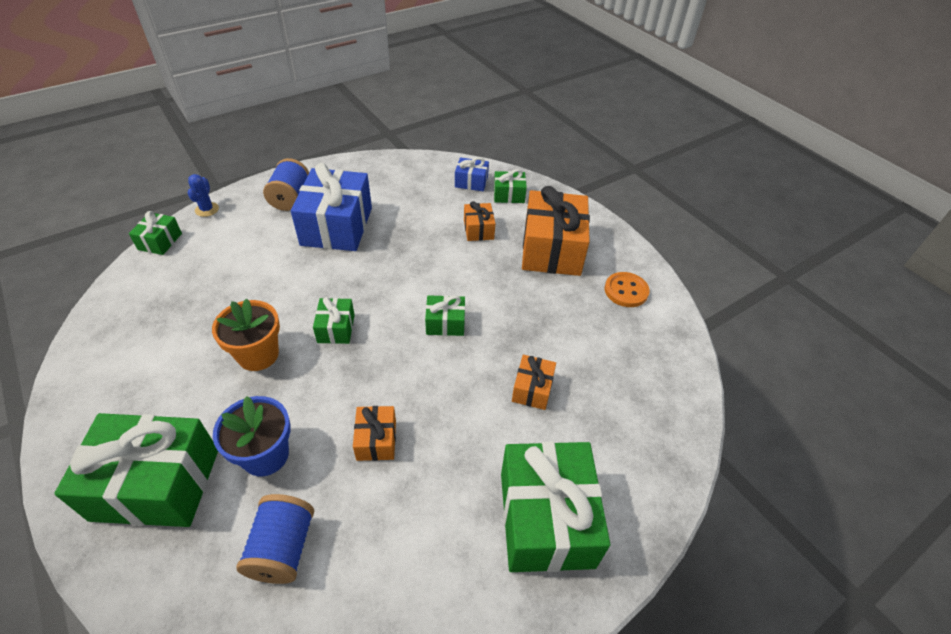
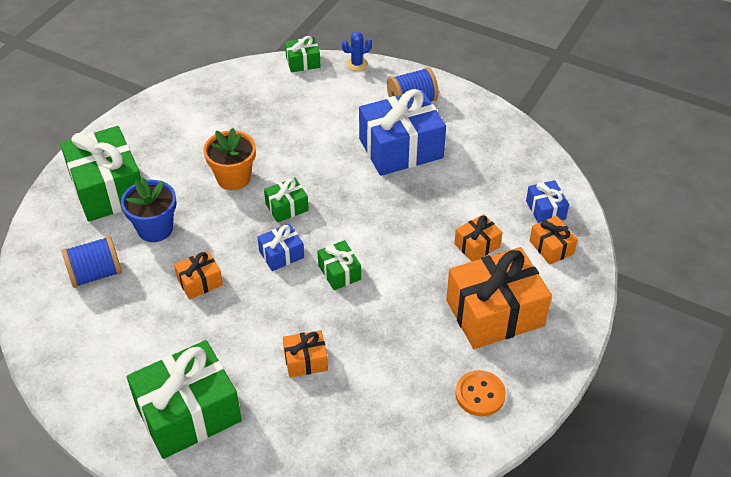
camera: 65 degrees right, 0 degrees up
(392, 356) = (281, 254): none -> blue gift
(509, 195) = (551, 247): green gift -> orange gift

